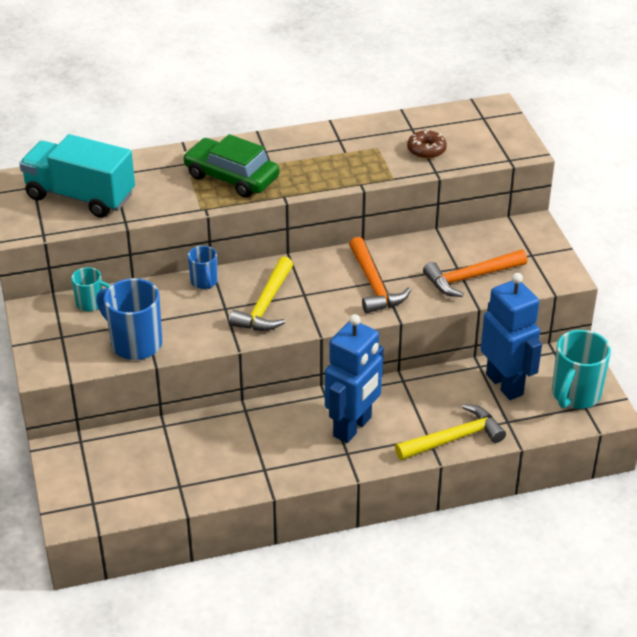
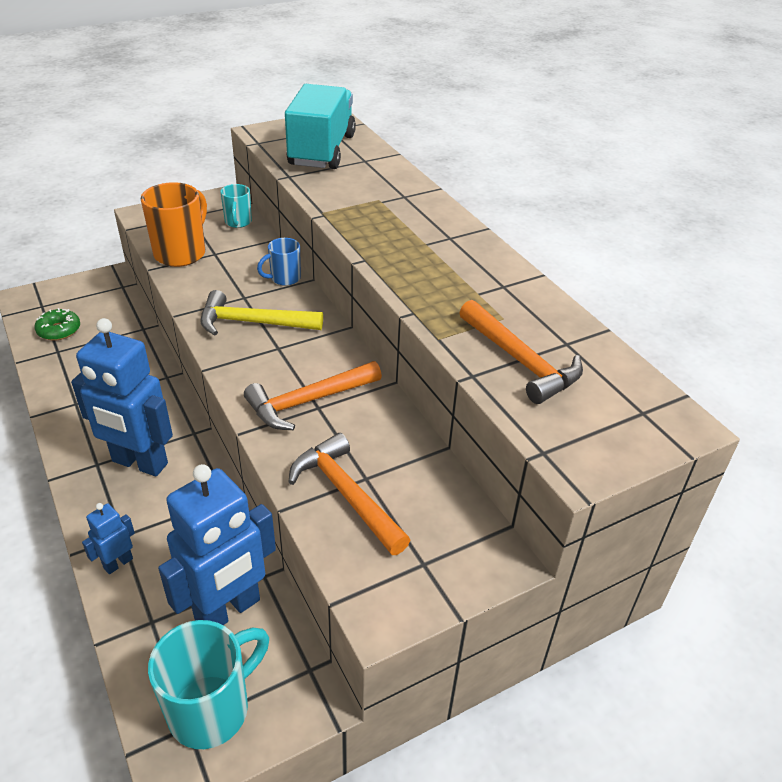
camera: 75 degrees right, 0 degrees up
(134, 343) = (181, 253): blue mug -> orange mug
(144, 486) = (59, 330): none -> green donut
(231, 177) = (388, 222): green car -> none
(426, 150) = (521, 361): brown donut -> orange hammer
(454, 438) = (118, 563): yellow hammer -> blue robot
(575, 395) = (212, 708): turquoise mug -> turquoise mug turned 120 degrees clockwise

